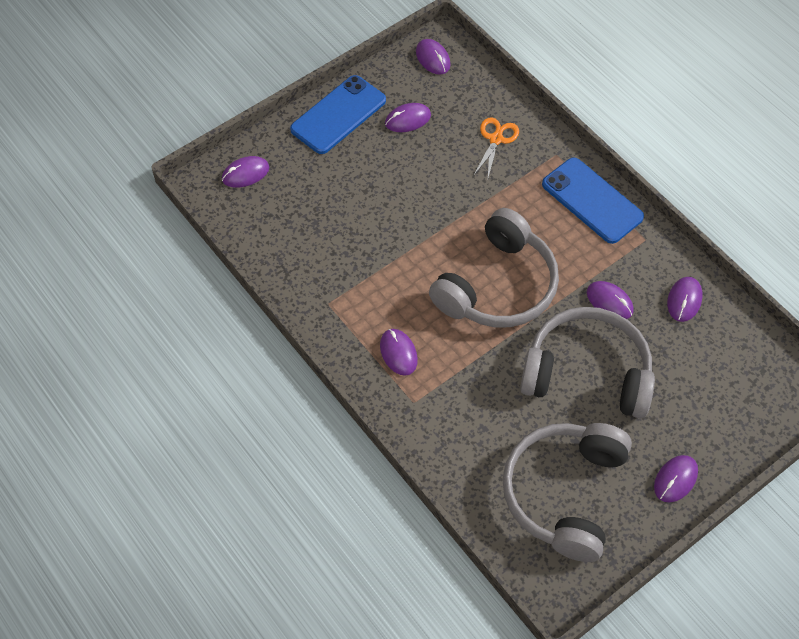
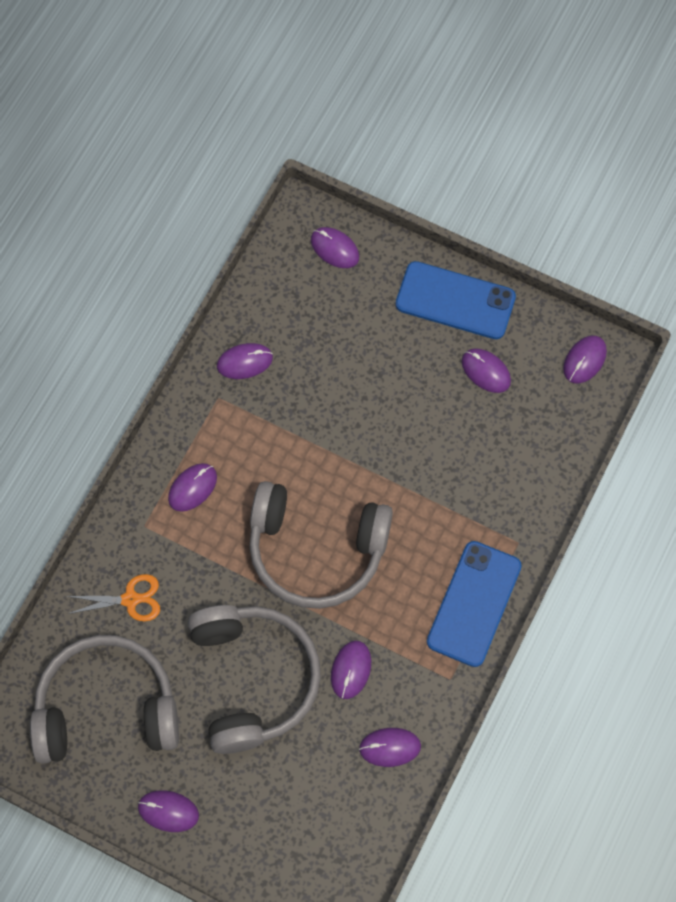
camera: 65 degrees right, 10 degrees up
(307, 273) = (244, 362): none -> purple mouse
(496, 139) = (506, 471): orange scissors -> orange scissors (130, 599)

